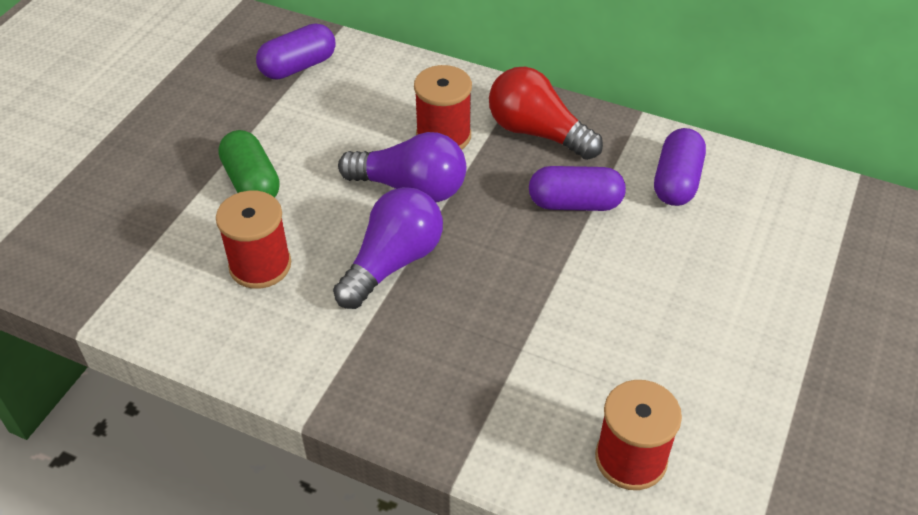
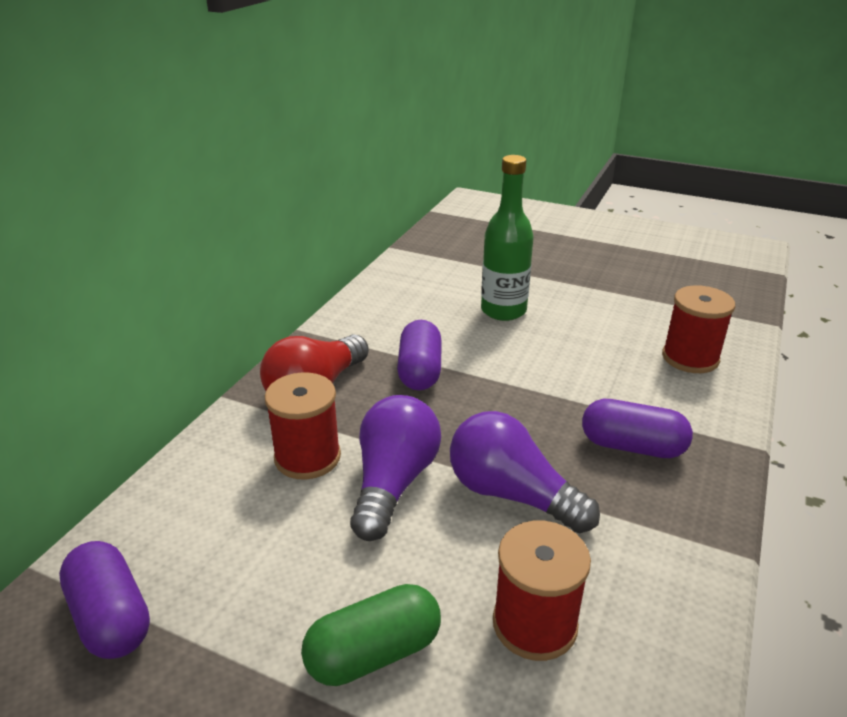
camera: 90 degrees left, 15 degrees down
(676, 181) = (393, 318): purple capsule -> purple capsule (632, 446)
(714, 279) = (503, 311): none -> green bottle

